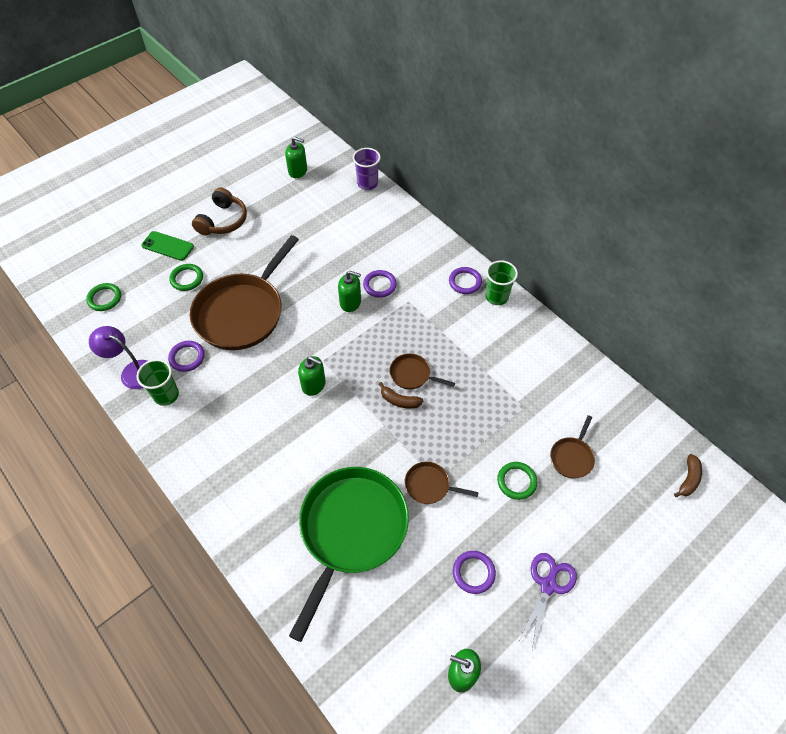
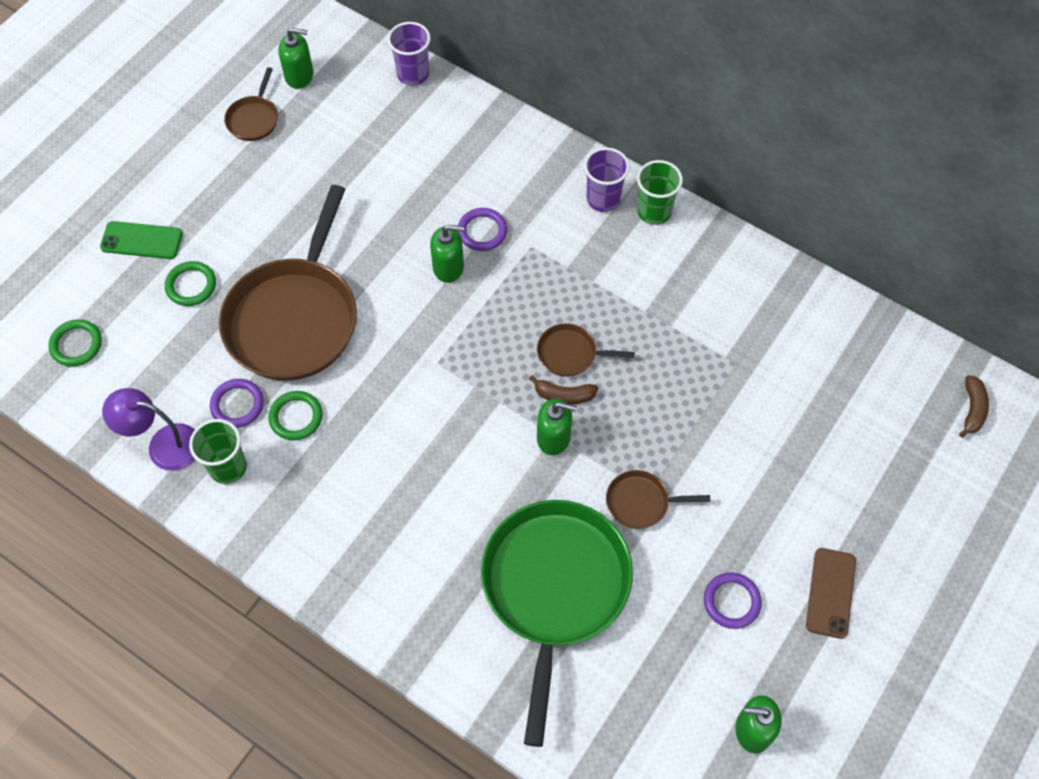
camera: 15 degrees left, 5 degrees up
(223, 221) = (212, 181): brown headphones -> none
(314, 385) = (436, 401): green soap dispenser -> green soap dispenser (554, 437)
(465, 282) = (603, 199): purple ring -> purple cup
(516, 481) = (754, 468): green ring -> green ring (296, 417)
(548, 585) = (830, 593): purple scissors -> brown phone
(572, 457) = (817, 417): brown pan -> brown pan (254, 119)

